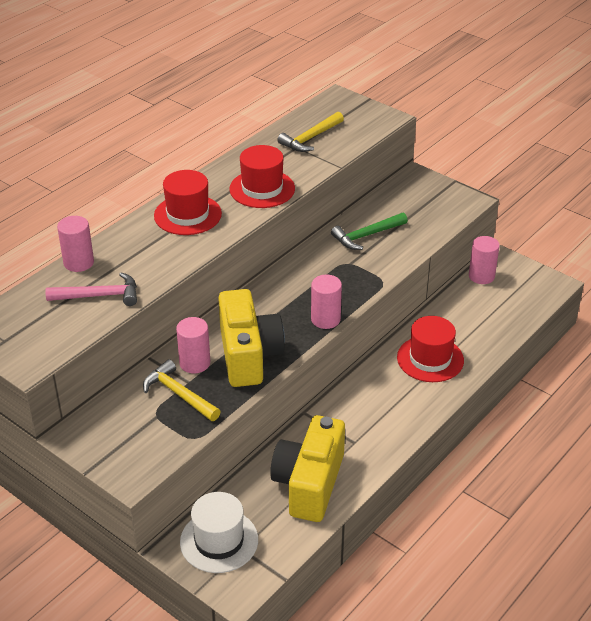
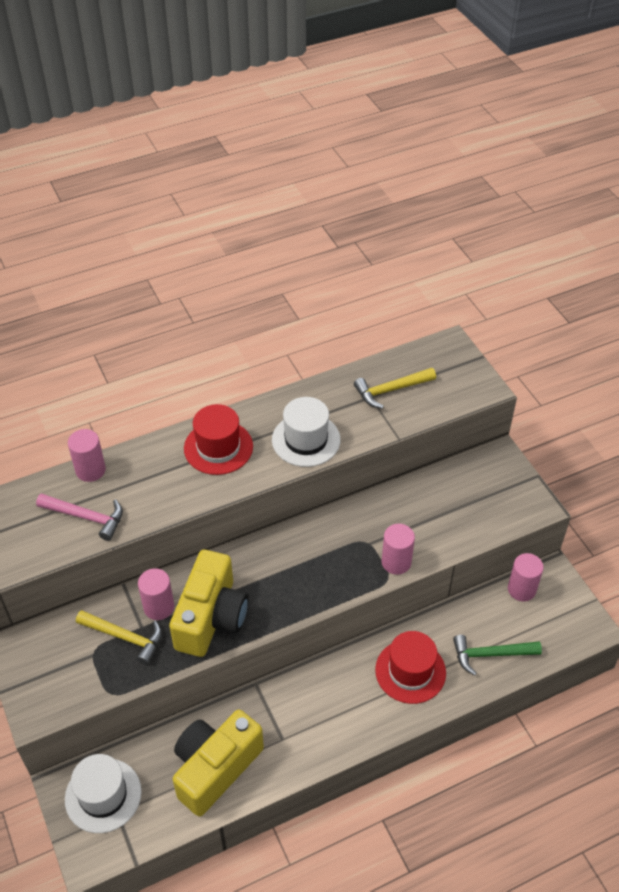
camera: 25 degrees right, 10 degrees up
(179, 394) = (125, 637): yellow hammer -> yellow hammer turned 135 degrees clockwise
(262, 189) = (306, 440): red hat -> white hat
(325, 319) = (306, 603): pink cylinder -> pink cylinder (396, 562)
(366, 236) = (405, 514): green hammer -> green hammer (490, 654)

